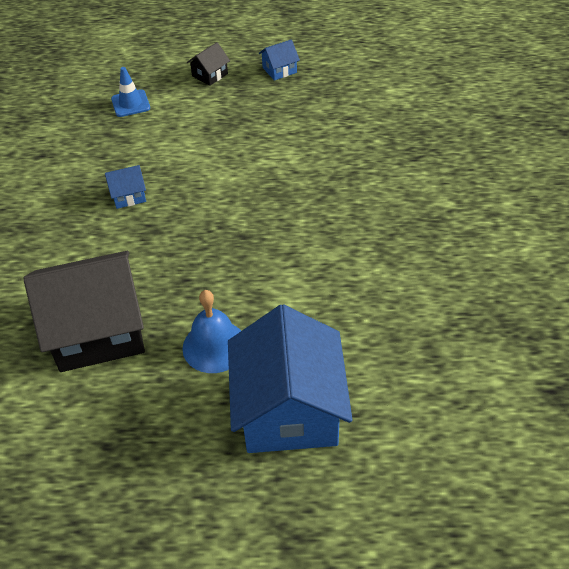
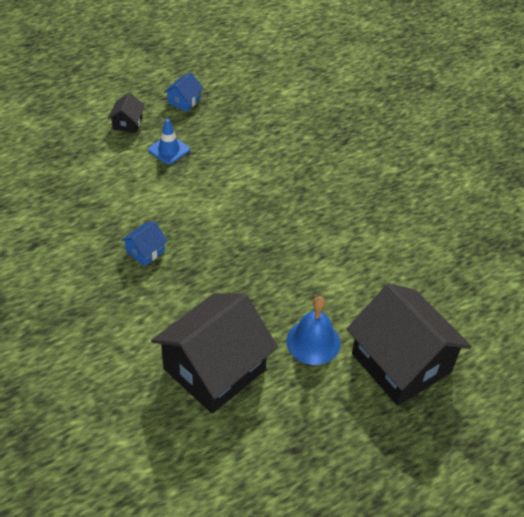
camera: 35 degrees left, 0 degrees up
(130, 103) = (77, 171): blue traffic cone -> blue traffic cone (169, 150)
(289, 410) = (401, 363): blue house -> black house

